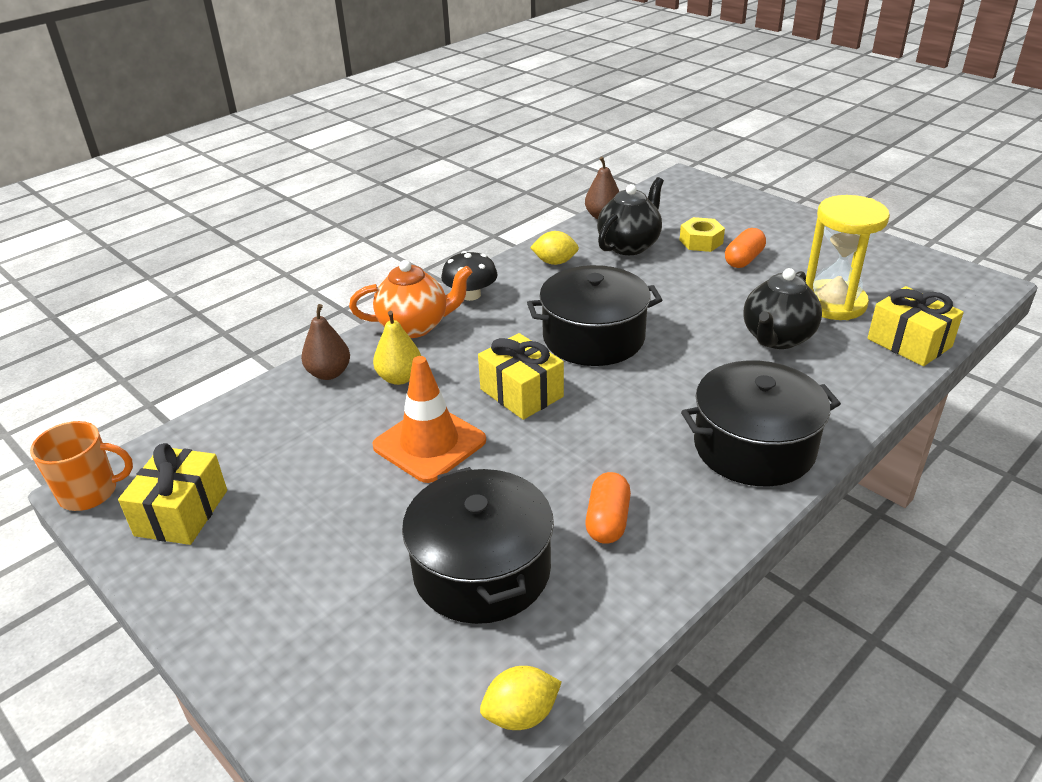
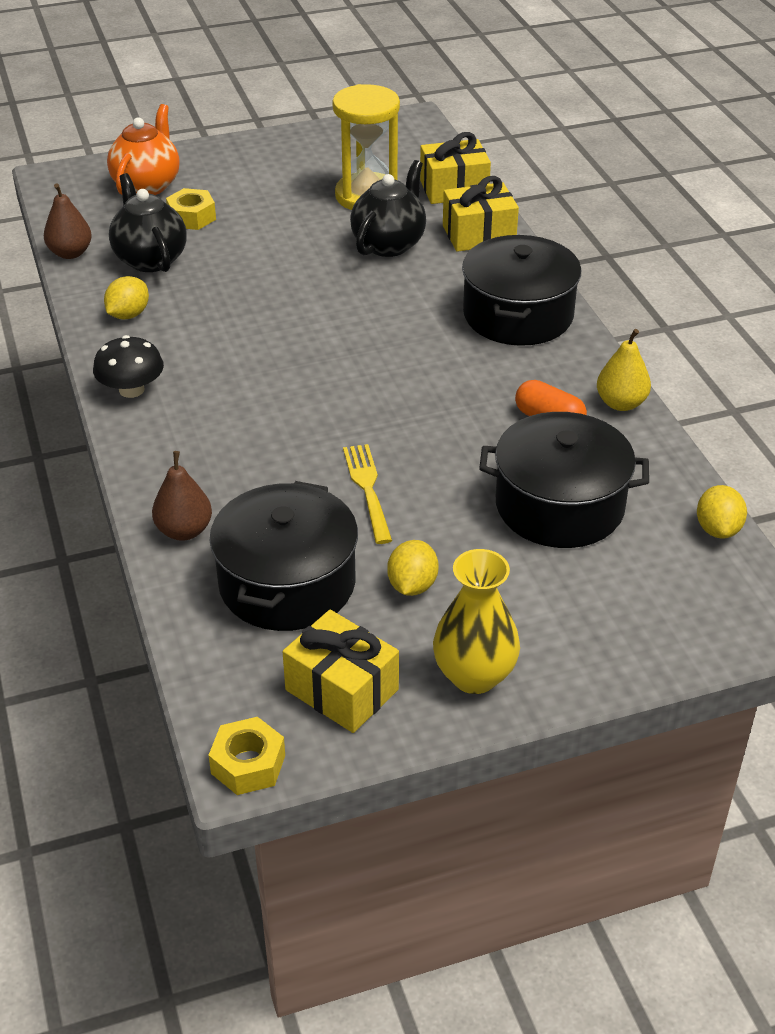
camera: 65 degrees left, 5 degrees up
(90, 493) = (248, 764): orange mug -> yellow nut
(221, 587) = (474, 676): none -> yellow vase
(321, 510) = (412, 585): none -> yellow lemon
(400, 378) = (241, 481): yellow pear -> yellow pear (621, 403)
(415, 326) = (154, 446): orange teapot -> orange teapot (147, 185)
(429, 443) = (368, 490): orange traffic cone -> yellow fork
(521, 393) = (339, 410): yellow gift -> yellow gift (479, 234)
(593, 338) = (291, 338): black pot -> black pot (287, 583)
(743, 259) = (250, 208): orange capsule -> none
(777, 338) = (389, 244): black teapot -> black teapot turned 120 degrees counterclockwise

